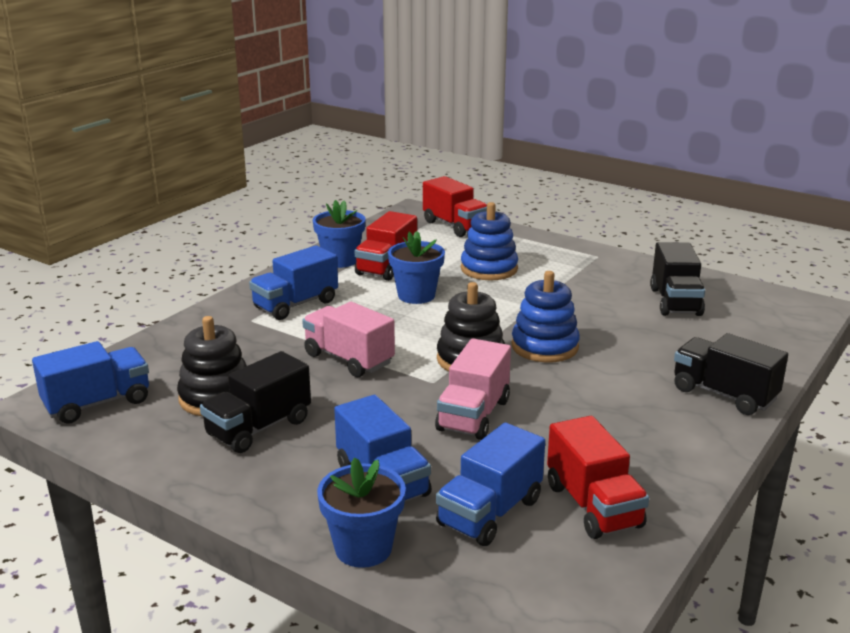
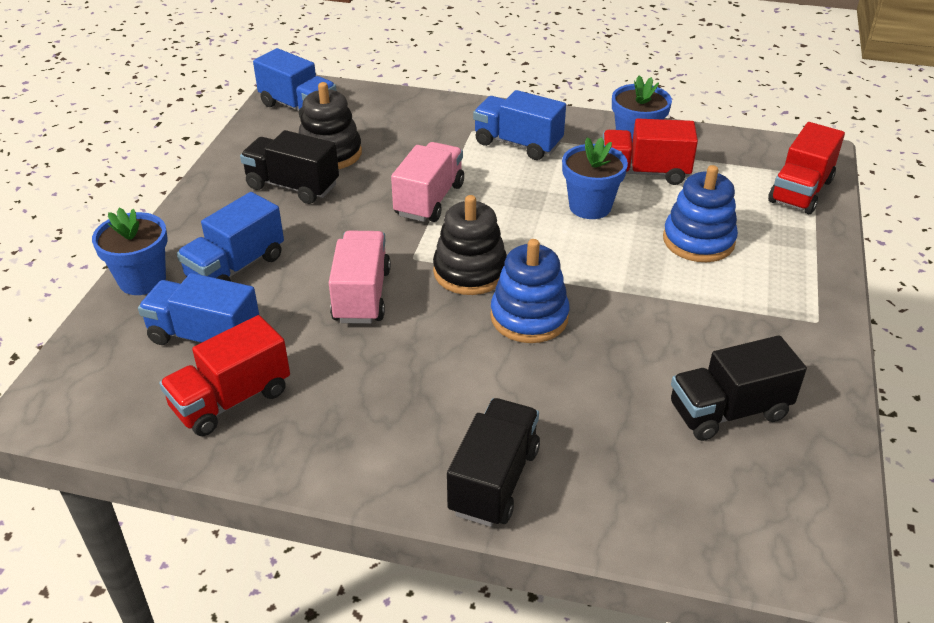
camera: 70 degrees right, 15 degrees up
(473, 415) = (361, 295): pink truck -> pink truck turned 90 degrees clockwise

